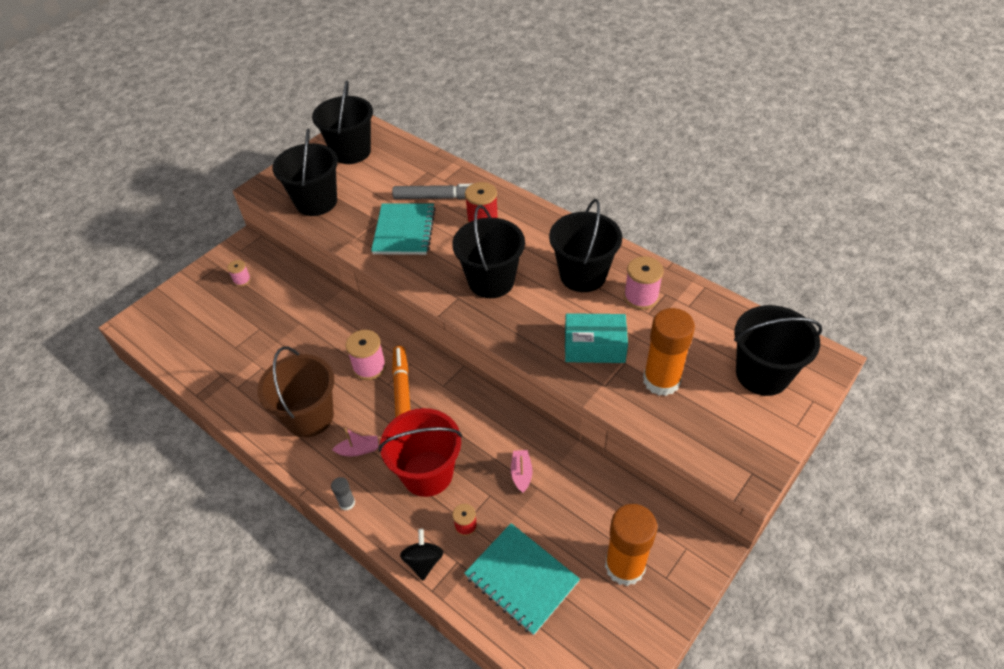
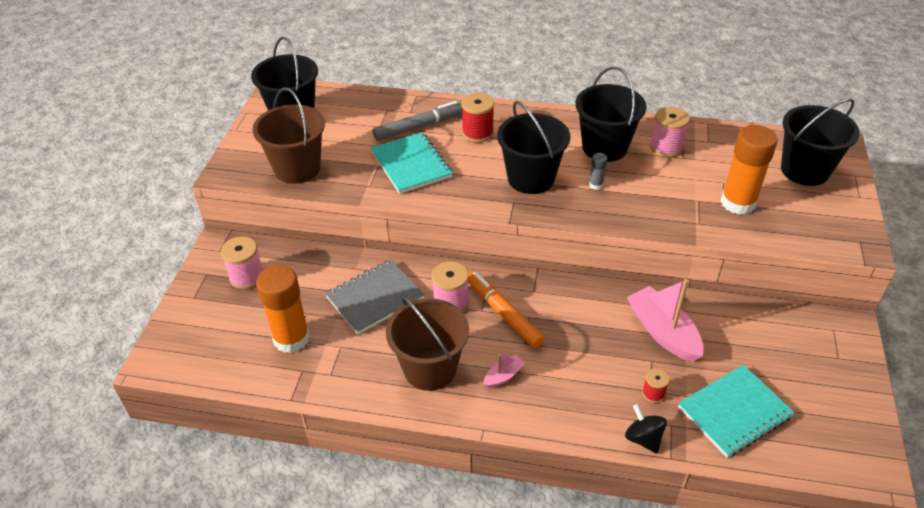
camera: 30 degrees left, 5 degrees down
(242, 280) = (247, 277): pink spool -> pink spool, size x1.74
(316, 202) = (297, 168): black bucket -> brown bucket
(317, 337) = (375, 298): none -> grey notebook
(347, 503) = (532, 424): grey glue stick -> grey glue stick (596, 184)
(427, 473) = (583, 367): red bucket -> none
(521, 474) = (663, 332): pink boat -> pink boat, size x2.04
(521, 579) = (734, 412): turquoise notebook -> turquoise notebook turned 45 degrees counterclockwise
(594, 347) = (664, 197): turquoise box -> none
(625, 566) = (802, 364): orange glue stick -> orange glue stick (291, 338)

